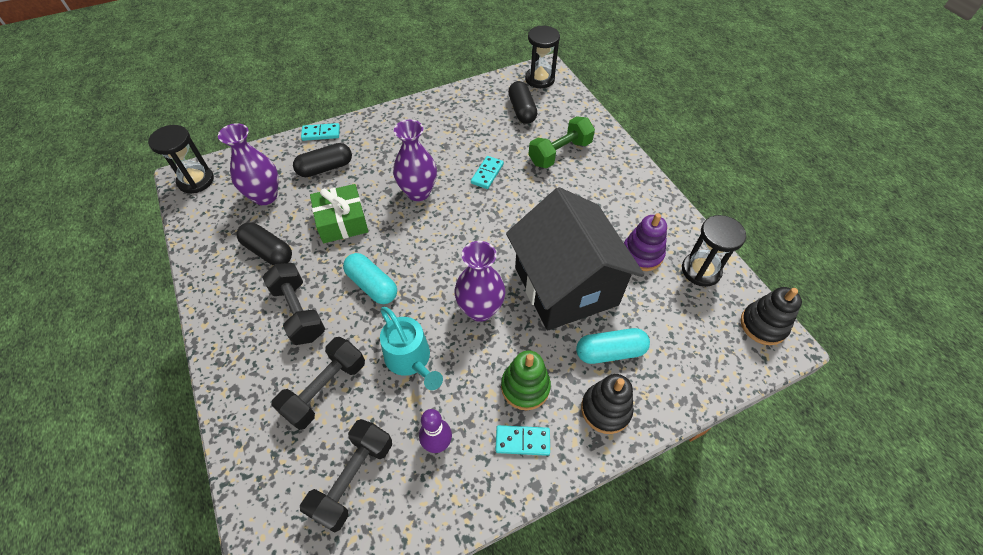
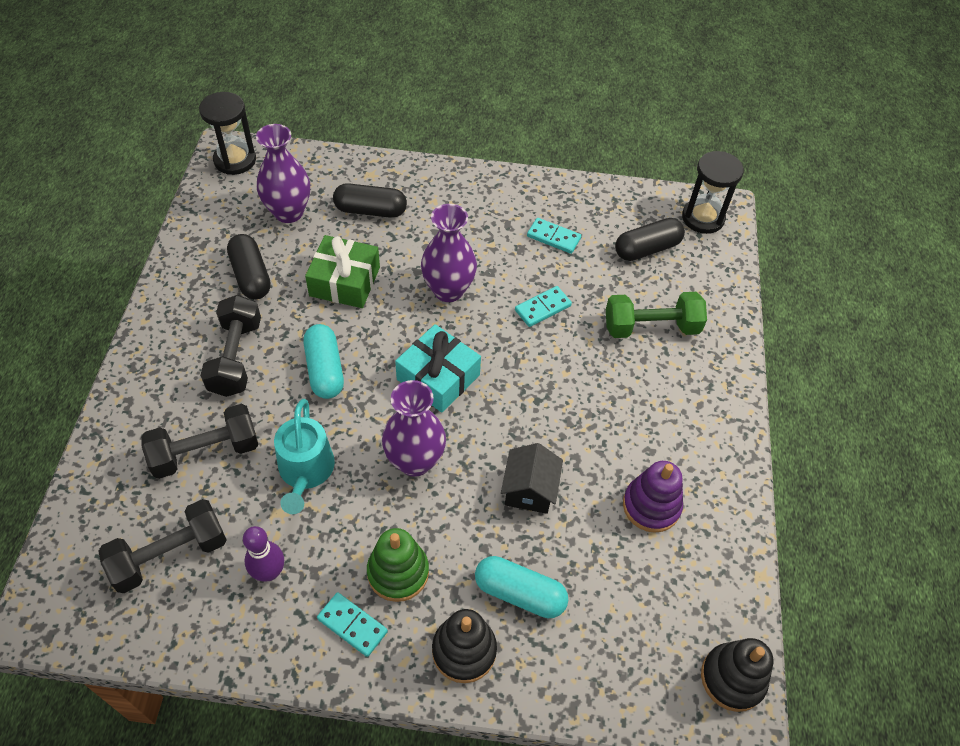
camera: 30 degrees right, 0 degrees up
(321, 133) = (394, 166): turquoise domino -> turquoise domino (553, 237)
(454, 249) = (438, 377): none -> turquoise gift
(522, 110) = (647, 249): black capsule -> black capsule turned 45 degrees clockwise
(565, 286) = (529, 490): black house -> black house, size x0.41
(701, 270) = (709, 568): black hourglass -> none

